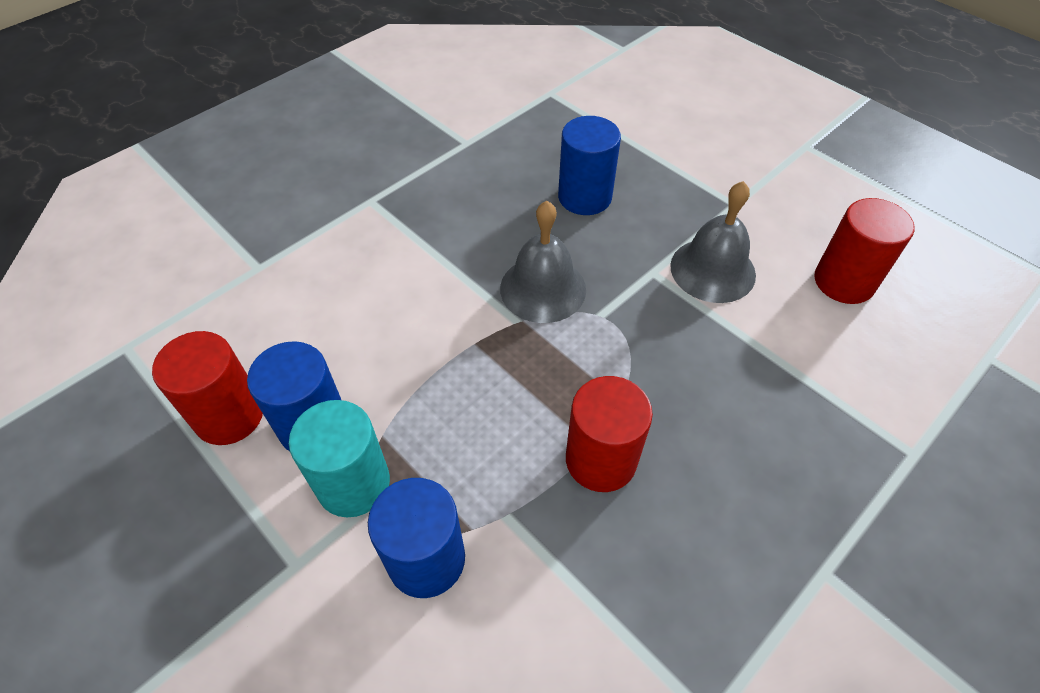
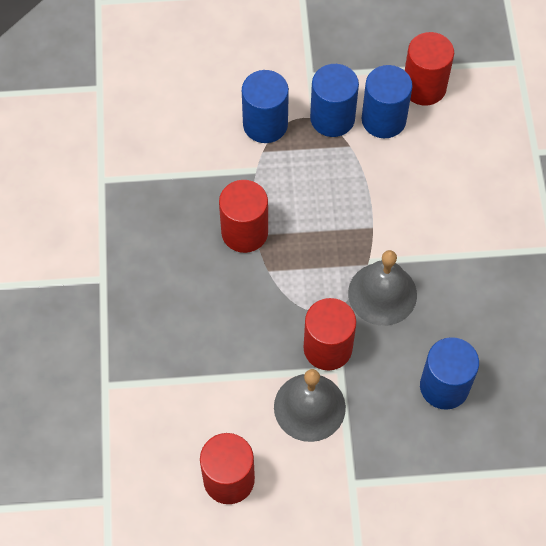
camera: 130 degrees right, 10 degrees up
(353, 483) = (332, 118): turquoise cylinder -> blue cylinder
(644, 293) = (327, 348): none -> red cylinder

